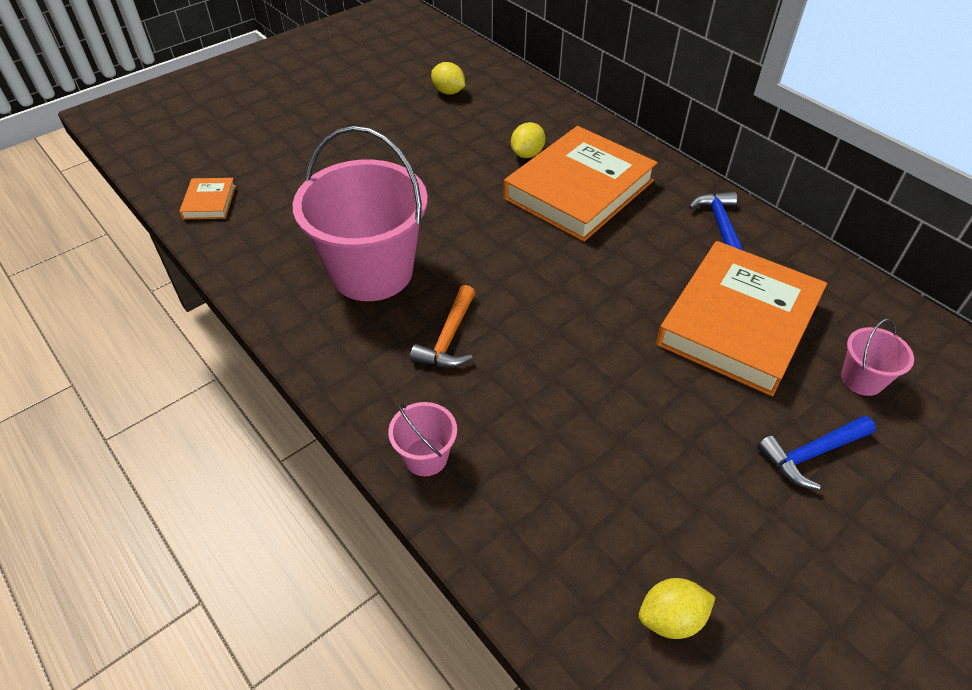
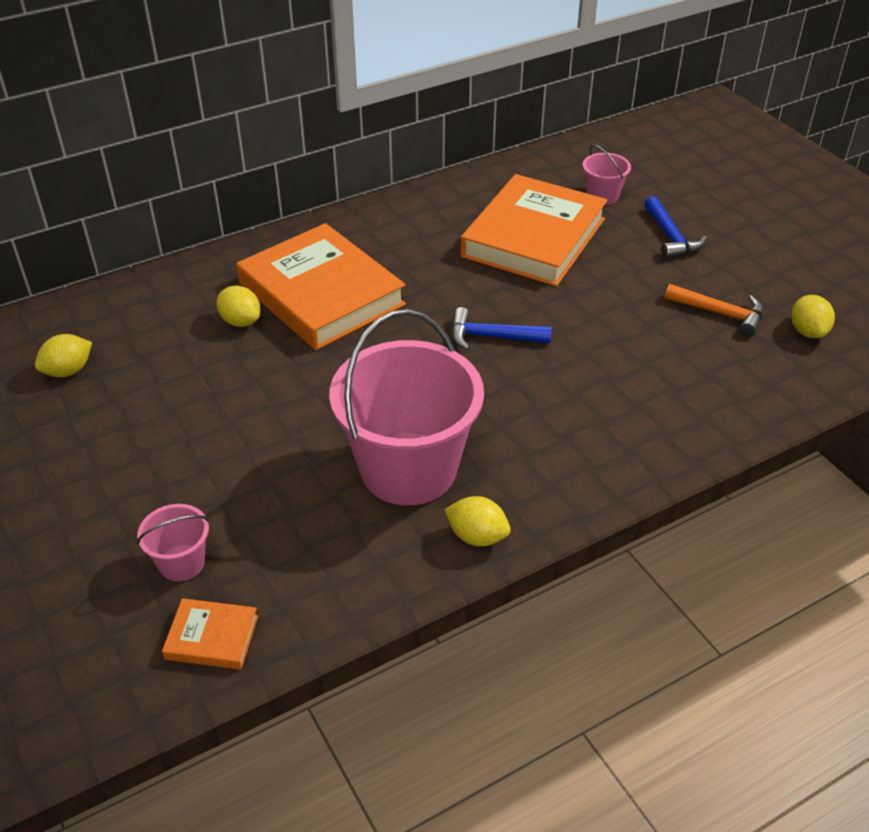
camera: 80 degrees left, 5 degrees down
(298, 322) = (477, 536): none -> yellow lemon
(426, 457) = (667, 445): pink bucket -> pink bucket (181, 562)
(448, 338) = (523, 416): orange hammer -> orange hammer (720, 313)
(719, 224) = (406, 219): blue hammer -> blue hammer (491, 337)
(738, 322) = (534, 238): orange book -> orange book turned 75 degrees clockwise

